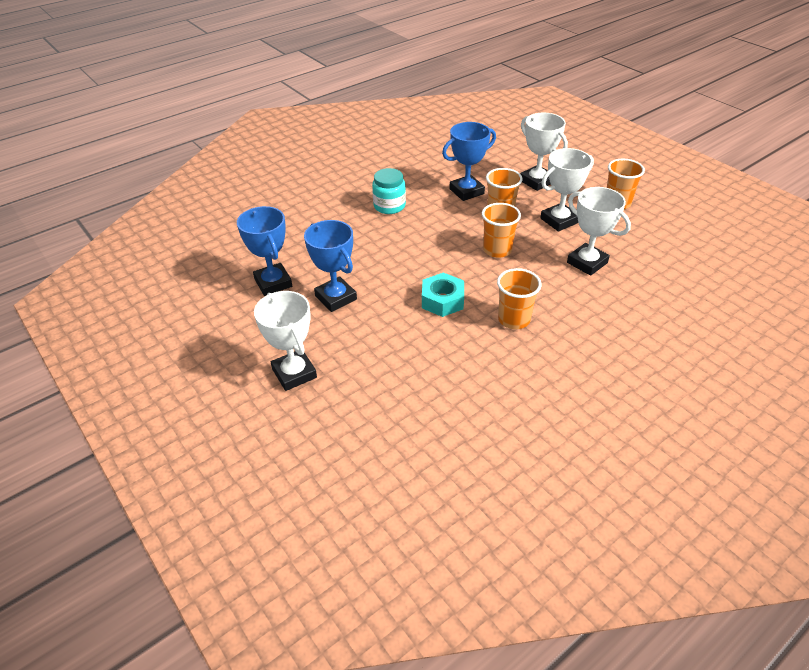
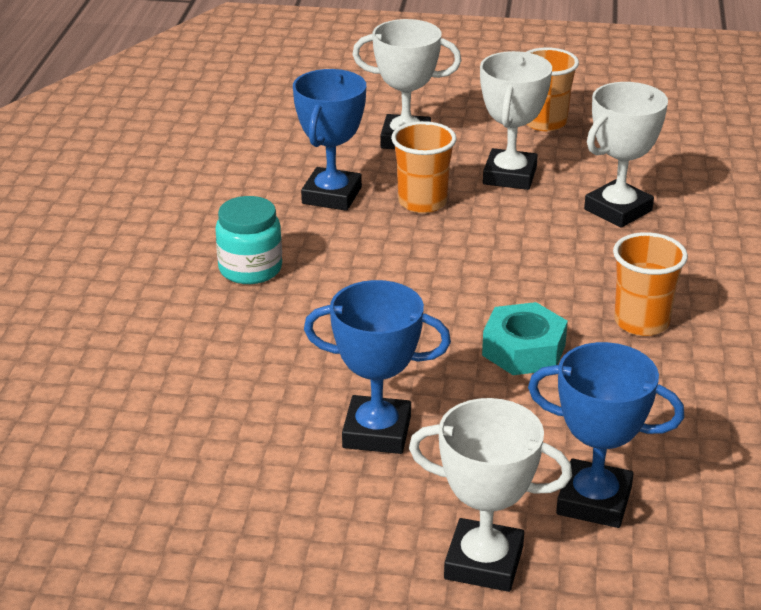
camera: 45 degrees left, 10 degrees down
(273, 283) = (246, 469): blue trophy -> blue trophy (594, 501)
(497, 250) = (492, 250): orange cup -> none
(587, 263) = (618, 210): white trophy -> white trophy turned 45 degrees counterclockwise

